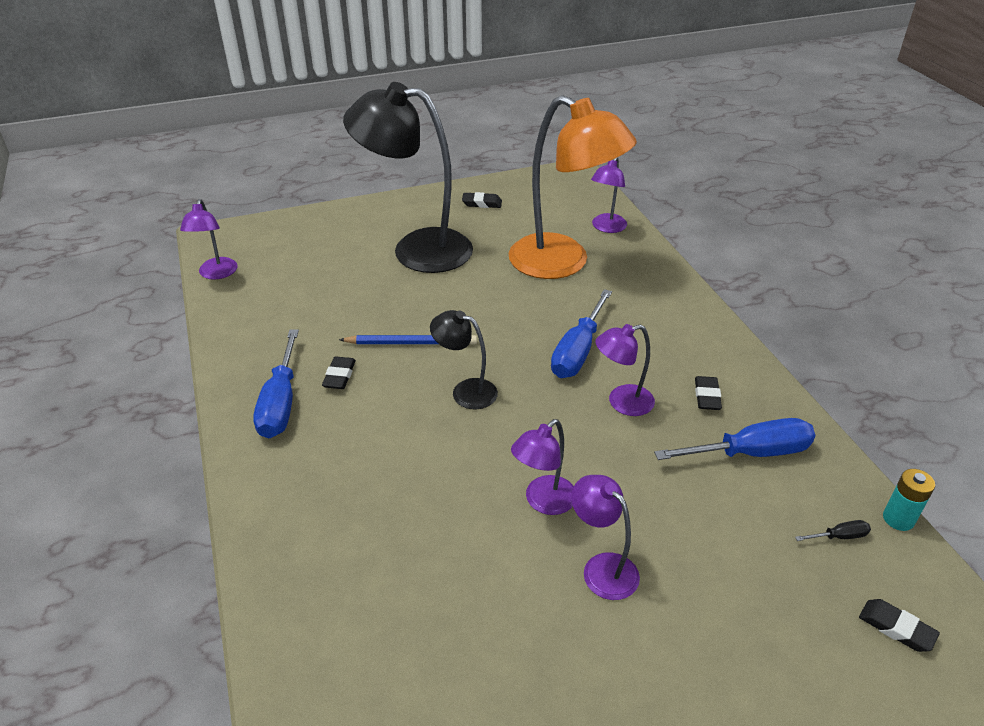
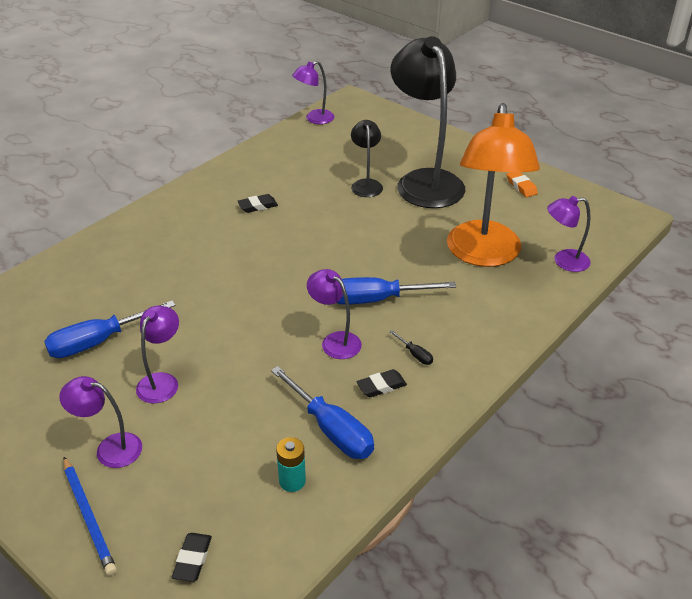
camera: 60 degrees right, 0 degrees up
(281, 402) = (216, 195): blue screwdriver -> blue screwdriver (98, 341)
(411, 343) = (316, 221): blue pencil -> blue pencil (89, 517)
(465, 391) = (286, 262): black lamp -> black lamp (366, 184)
(482, 203) = (521, 186): black eraser -> orange eraser
(543, 502) = (204, 335): purple lamp -> purple lamp (110, 448)
(839, 536) = (270, 505): black screwdriver -> black screwdriver (415, 354)
(898, 519) = (316, 542): turquoise battery -> turquoise battery (292, 481)

